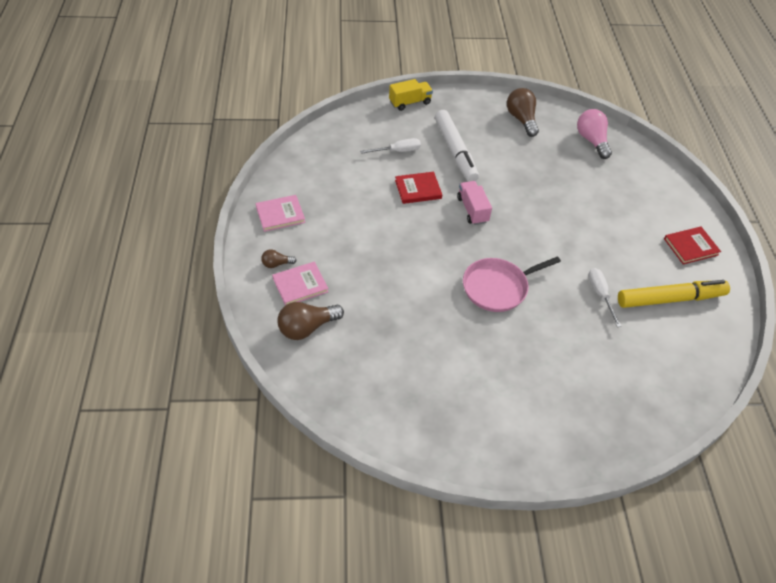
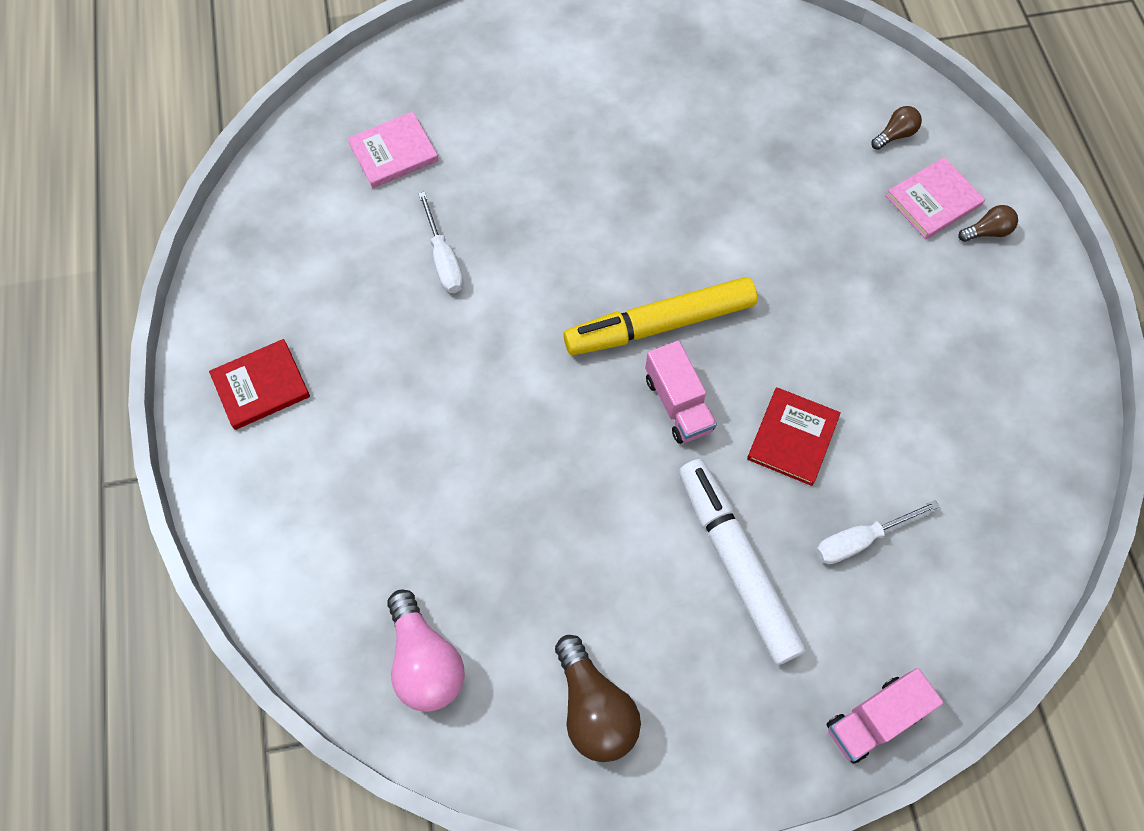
camera: 175 degrees right, 15 degrees up
(280, 214) = (1026, 331): pink book -> pink book (393, 153)
(307, 328) = (895, 135): brown light bulb -> brown light bulb, size x0.53
(410, 102) = (874, 719): yellow truck -> pink truck
(418, 189) = (792, 437): red book -> red book turned 45 degrees counterclockwise
(498, 287) = (615, 246): pink pan -> none
(670, 299) = (325, 269): yellow marker -> yellow marker (660, 325)

